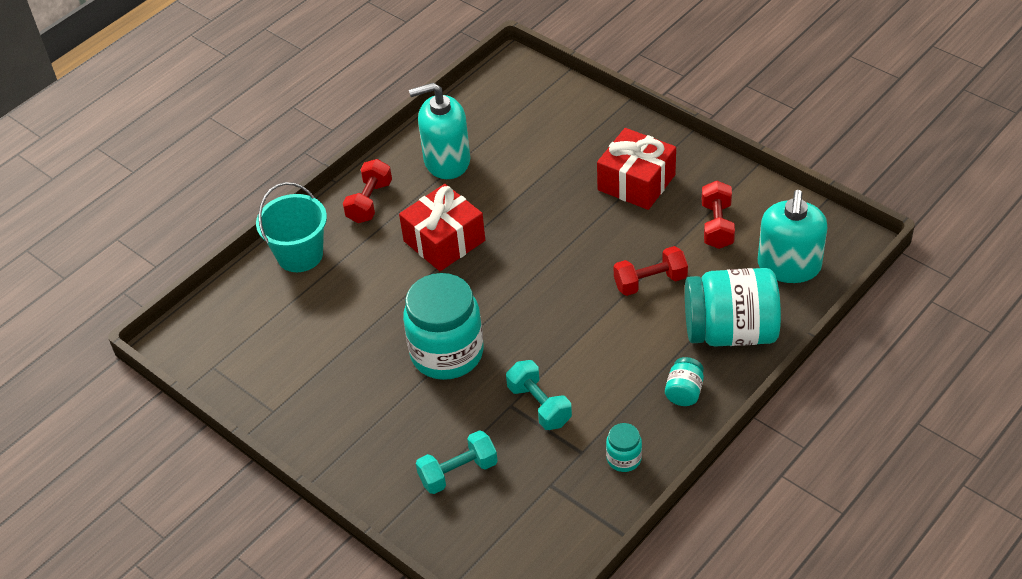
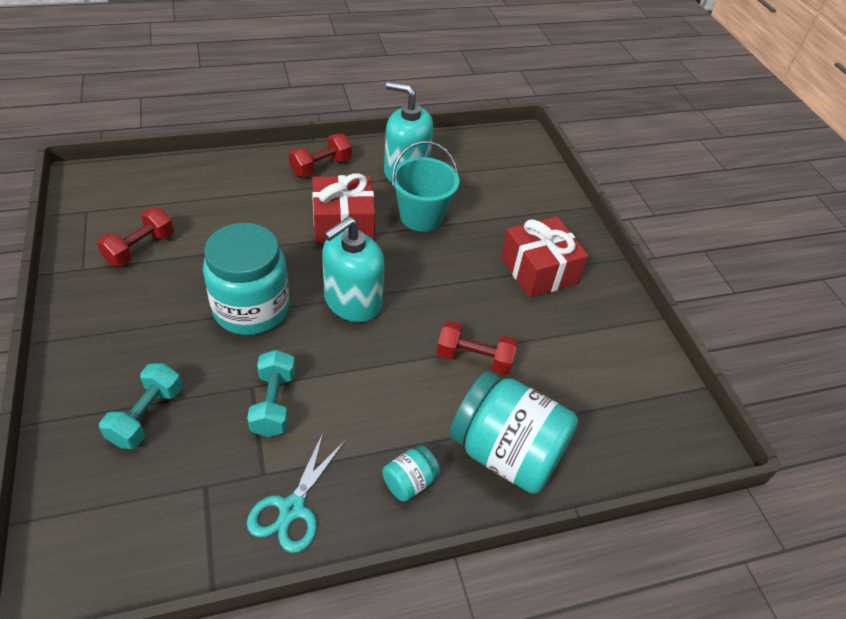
camera: 25 degrees right, 0 degrees up
(300, 255) = (234, 173): turquoise bucket -> turquoise bucket (421, 216)
(458, 472) = (147, 416): turquoise dumbbell -> turquoise dumbbell turned 75 degrees counterclockwise
(624, 458) = (292, 509): turquoise jar -> turquoise scissors
(717, 226) = (578, 348): red dumbbell -> red dumbbell (140, 249)
(789, 266) = (616, 427): turquoise soap dispenser -> turquoise soap dispenser (352, 301)

